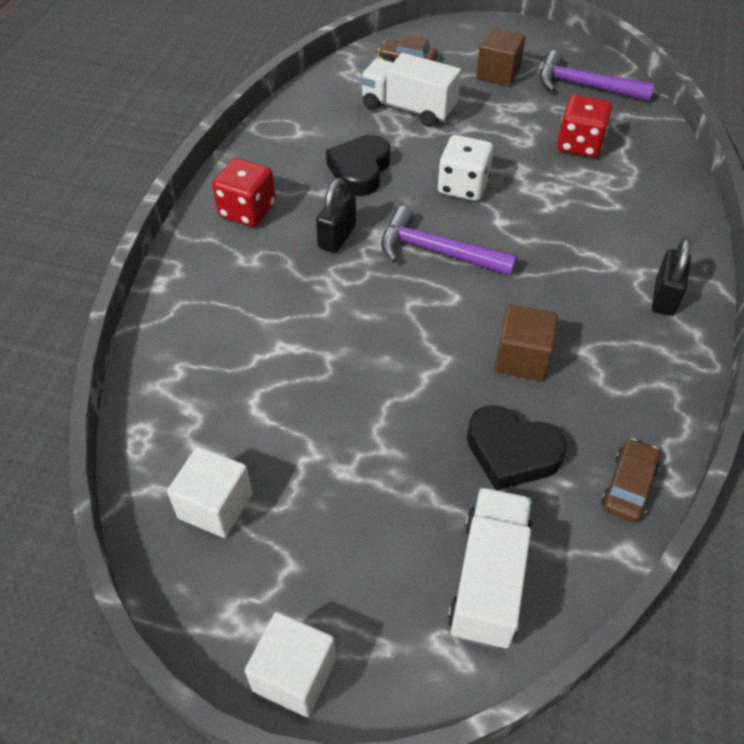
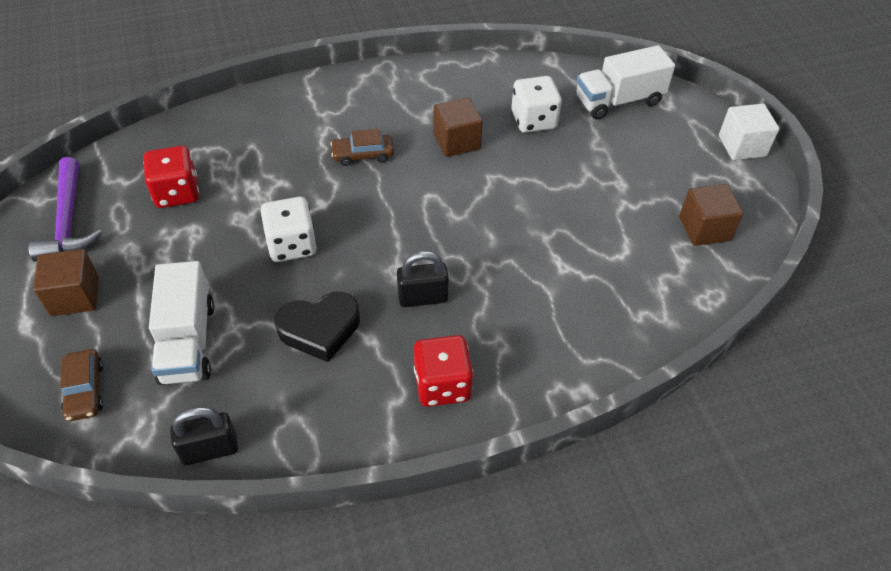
camera: 125 degrees left, 0 degrees up
(215, 506) = (704, 229): white cube -> brown cube
(437, 252) = (388, 226): purple hammer -> none
(511, 452) = (533, 120): black heart -> white dice
(628, 486) = (510, 71): brown car -> brown car (363, 155)
(664, 297) = (341, 96): black padlock -> black padlock (210, 449)

